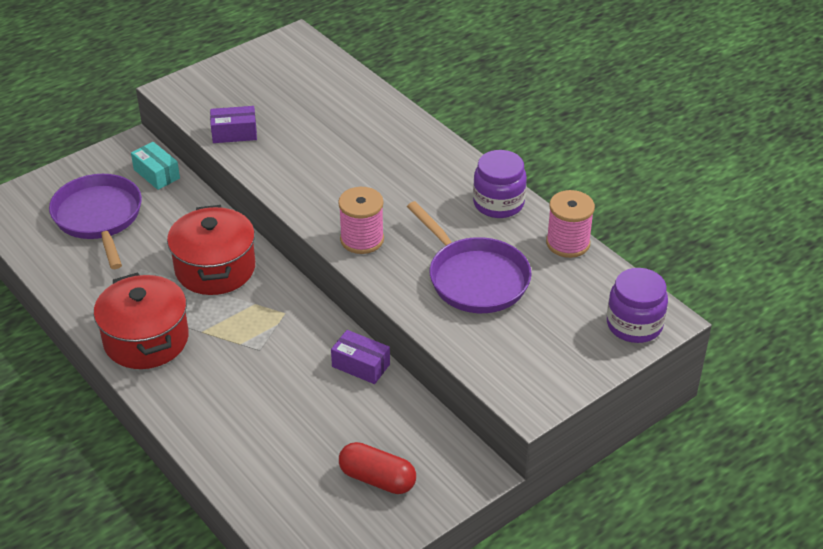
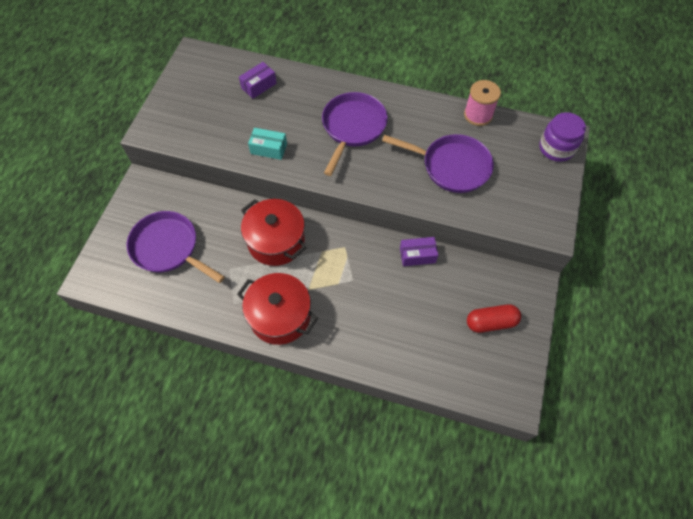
camera: 35 degrees left, 20 degrees up
(156, 174) = (177, 195): turquoise box -> turquoise box (269, 149)
(234, 133) = (219, 143): purple box -> purple box (259, 86)
(362, 239) = (367, 176): pink spool -> none
(396, 186) = (352, 128): none -> purple pan
(498, 203) = (419, 109): purple jar -> none

